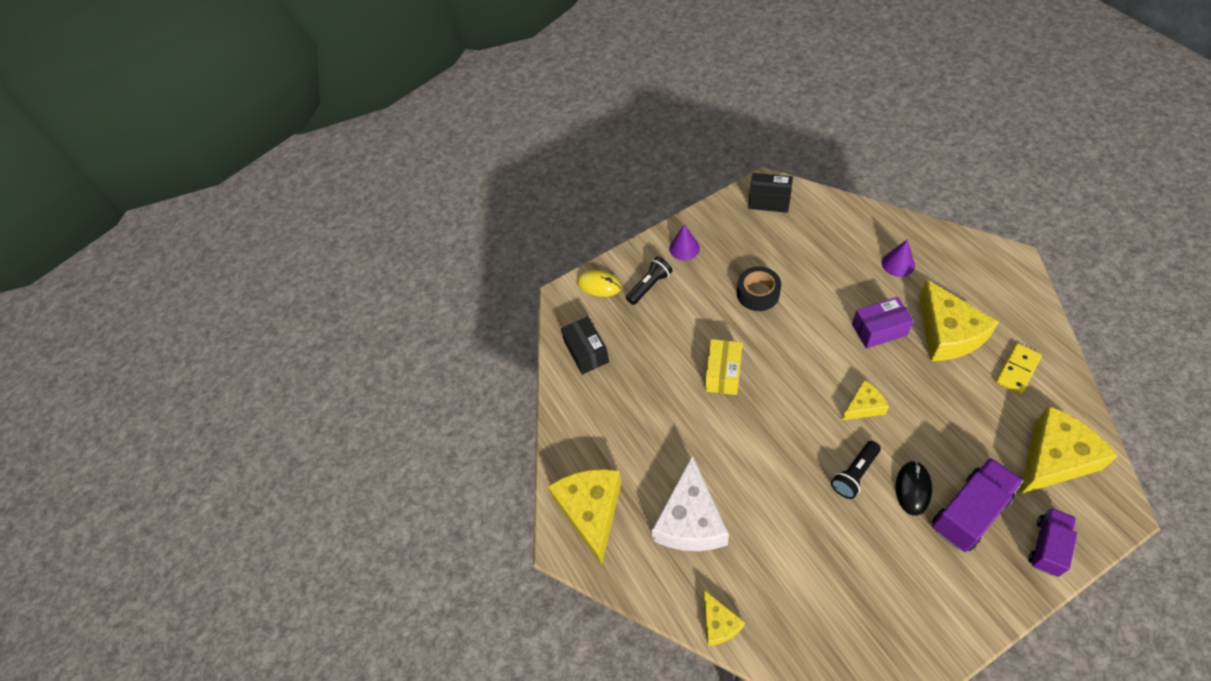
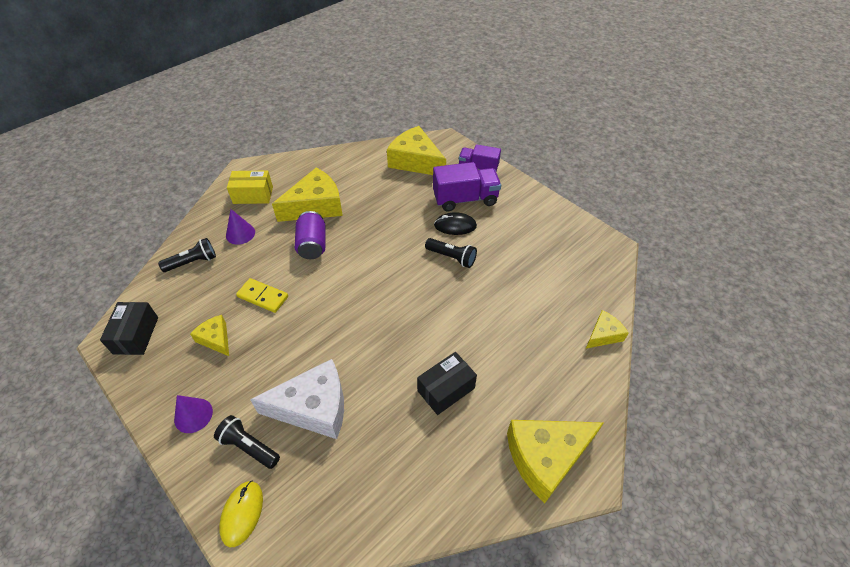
camera: 110 degrees left, 5 degrees down
(586, 352) = (349, 507): black box -> black box (446, 389)
(690, 520) = (525, 366): white cheese -> white cheese (313, 407)
(723, 373) = (367, 356): yellow box -> yellow box (253, 195)
(758, 293) = (267, 335): black tape -> none
(856, 229) = (193, 262): none -> black flashlight
(863, 406) = (389, 253): yellow cheese -> yellow cheese (216, 339)
(879, 330) = (312, 245): purple box -> purple can
(969, 512) = (465, 199): purple truck -> purple truck turned 135 degrees clockwise
(1017, 370) = (347, 173): yellow domino -> yellow domino (263, 297)

